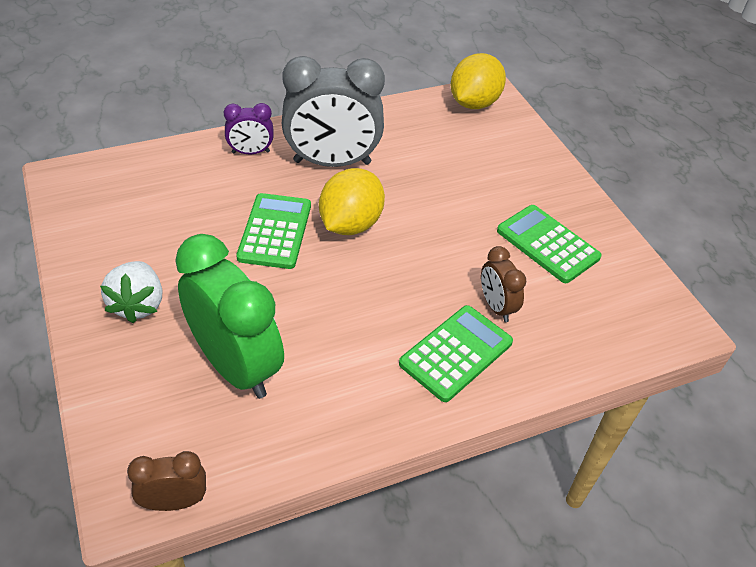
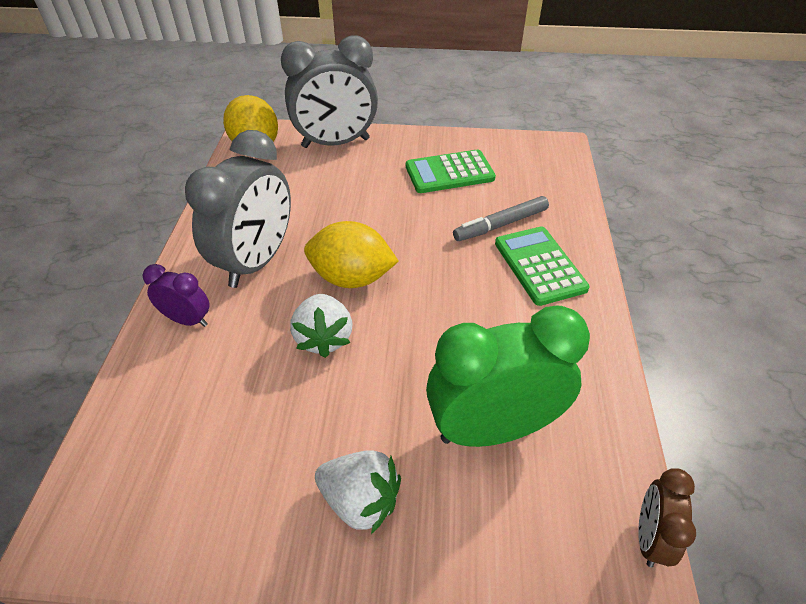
camera: 60 degrees left, 0 degrees up
(250, 152) = (188, 320): purple clock -> purple clock turned 90 degrees counterclockwise
(275, 231) = (324, 338): green calculator -> white strawberry
(350, 224) = (352, 278): yellow lemon -> yellow lemon turned 45 degrees counterclockwise
(496, 307) = (500, 225): brown clock -> grey marker
(523, 150) = (336, 143): none -> grey clock

